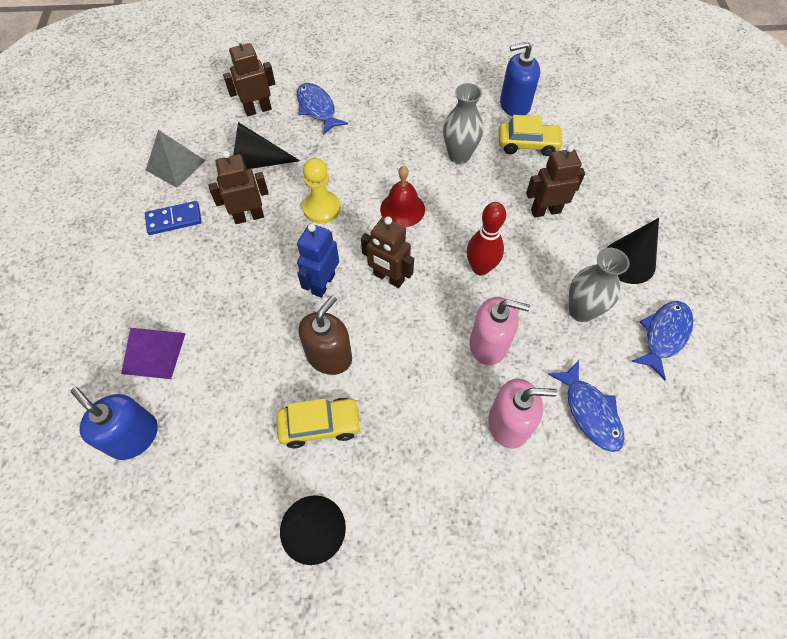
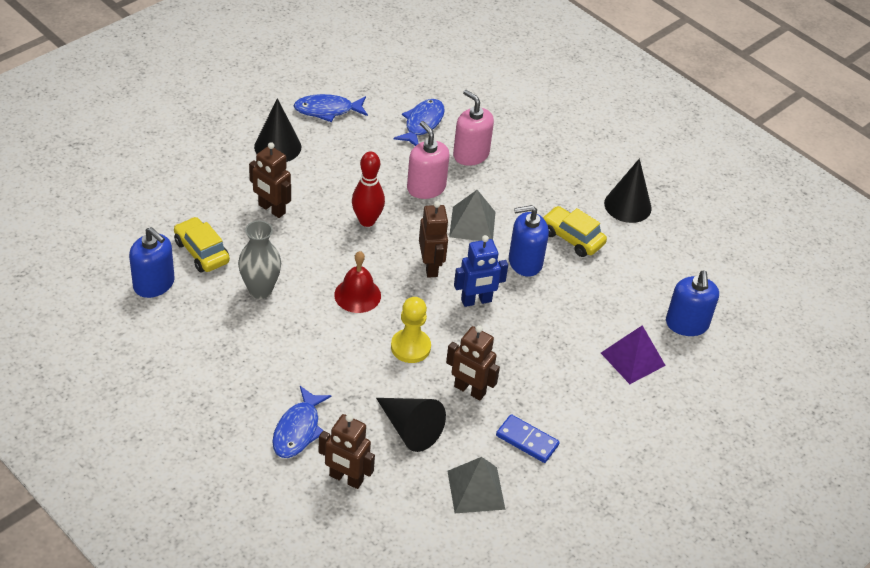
camera: 135 degrees left, 15 degrees down
(329, 356) = (525, 262): brown soap dispenser -> blue soap dispenser
(410, 348) = (472, 224): none -> grey pyramid
(581, 311) = (349, 154): grey vase -> none

